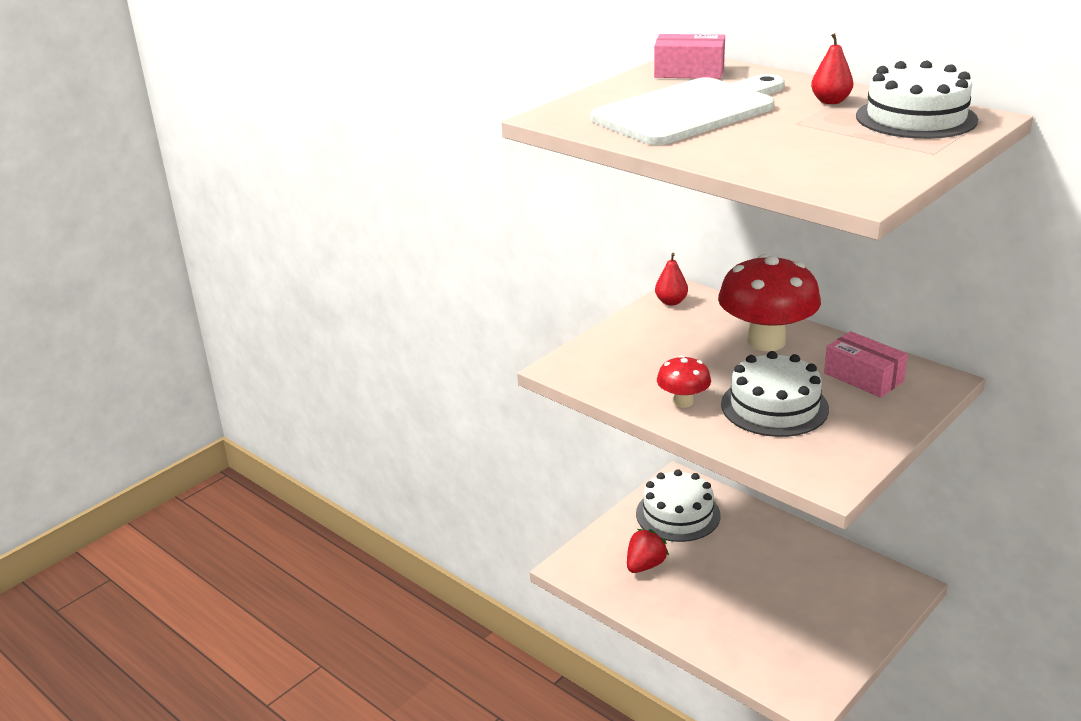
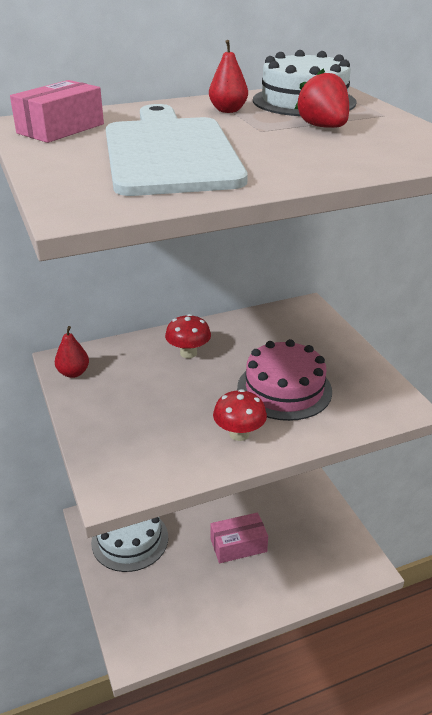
camera: 65 degrees left, 5 degrees up
(645, 565) = (172, 593): red strawberry -> red strawberry (323, 127)
(766, 341) = (188, 353): red mushroom -> red mushroom, size x0.50
(774, 406) = (284, 389): white cake -> pink cake
(863, 377) = (278, 334): pink box -> pink box (238, 545)

